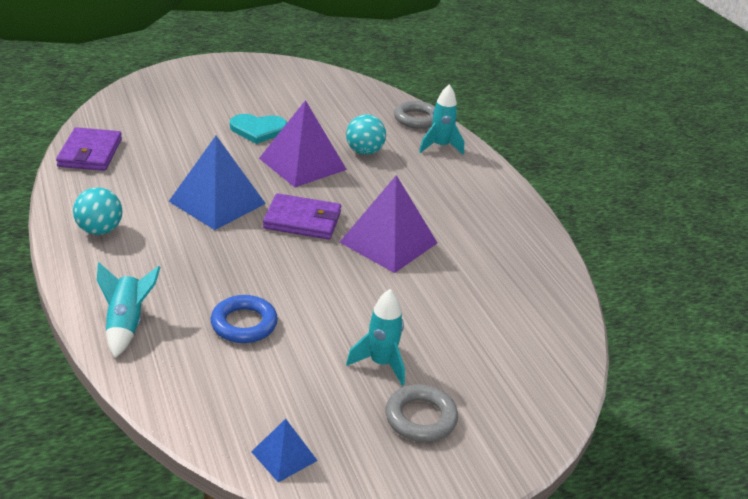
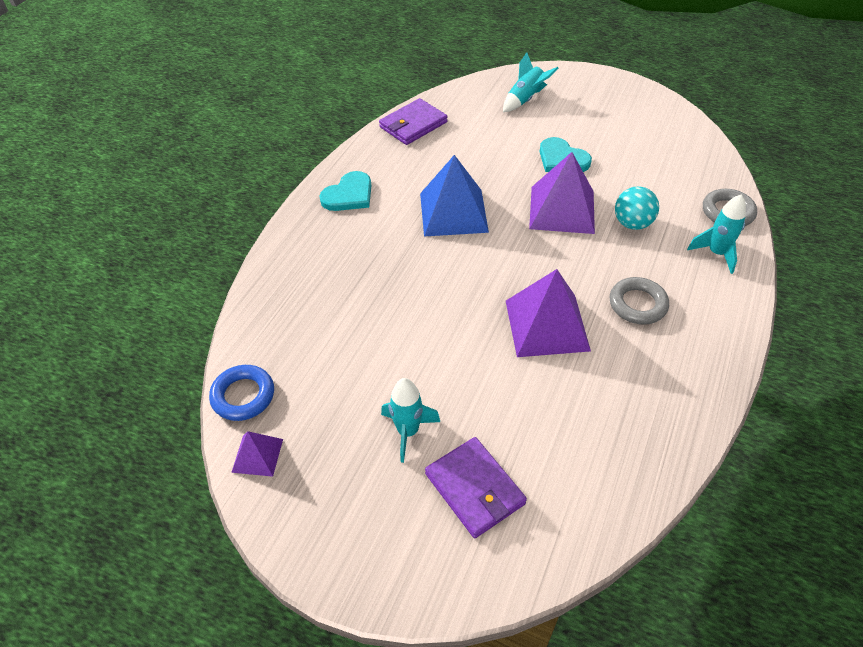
camera: 50 degrees right, 15 degrees up
(100, 230) = (349, 195): turquoise ball -> turquoise heart
(126, 325) = (282, 282): turquoise rocket -> turquoise rocket (525, 99)
(244, 324) = (353, 330): blue ring -> blue ring (243, 396)
(284, 456) = (257, 455): blue pyramid -> purple pyramid
(302, 220) = (499, 264): purple wallet -> purple wallet (475, 489)
(420, 418) = (380, 500): grey ring -> grey ring (637, 304)

